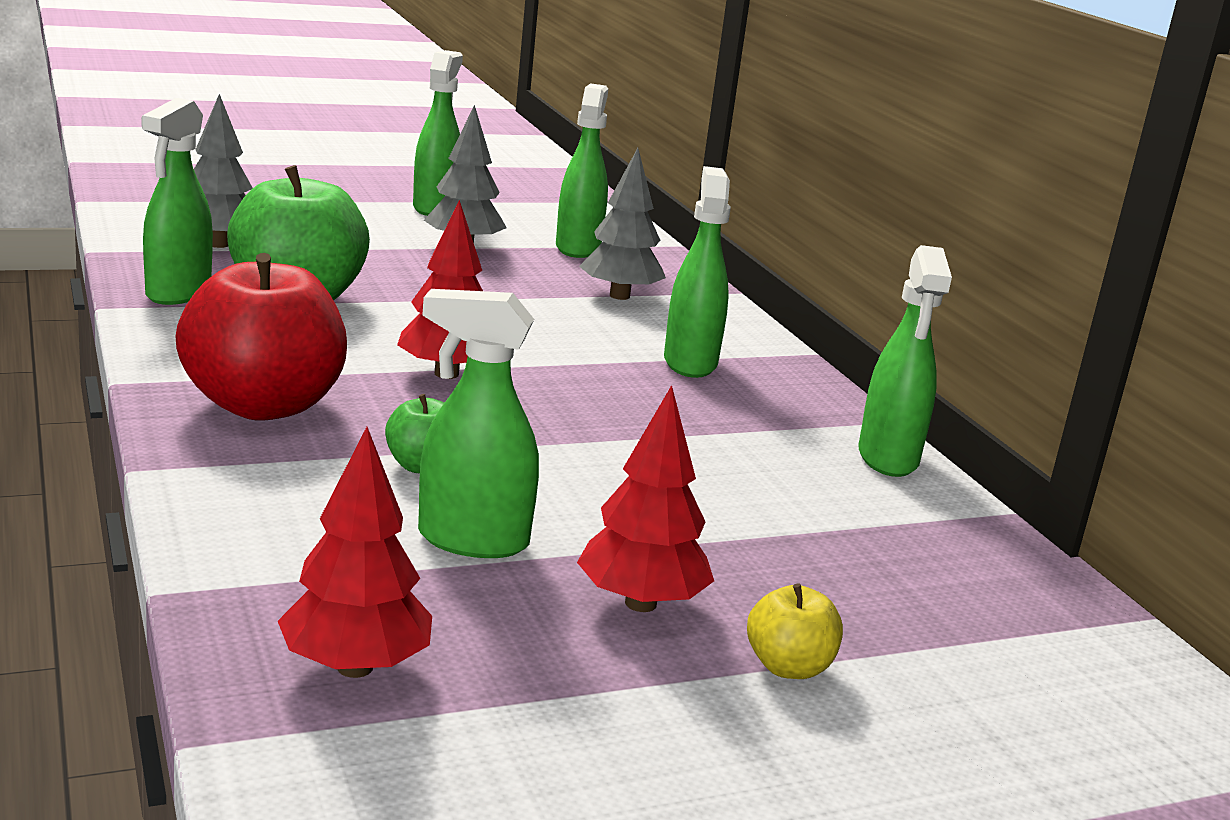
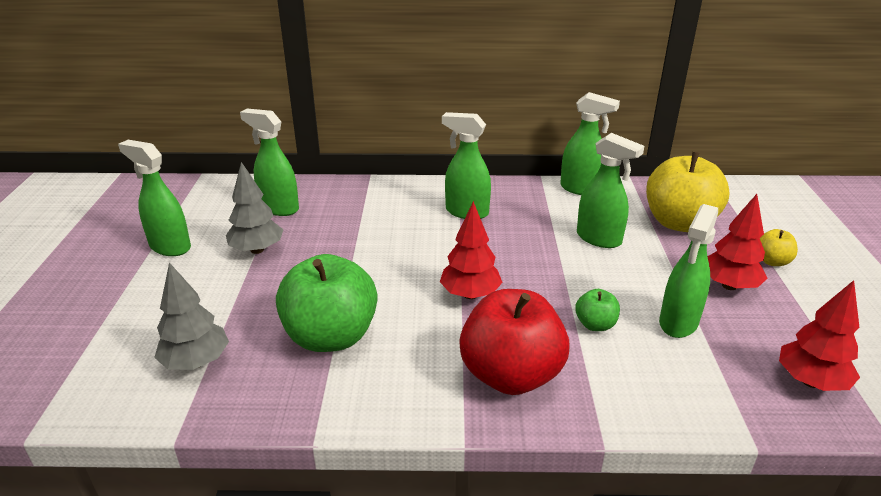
camera: 65 degrees left, 10 degrees up
(178, 293) = (298, 395): green spray bottle -> green spray bottle (599, 239)
(619, 296) = (365, 212): grey tree -> none
(854, 560) = (679, 223): none -> yellow apple

